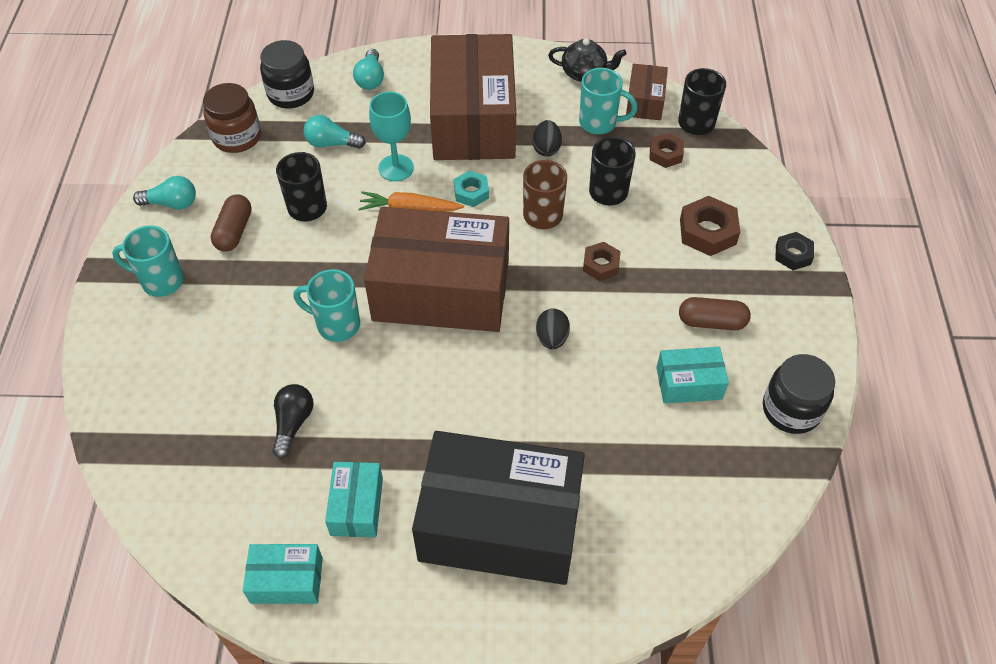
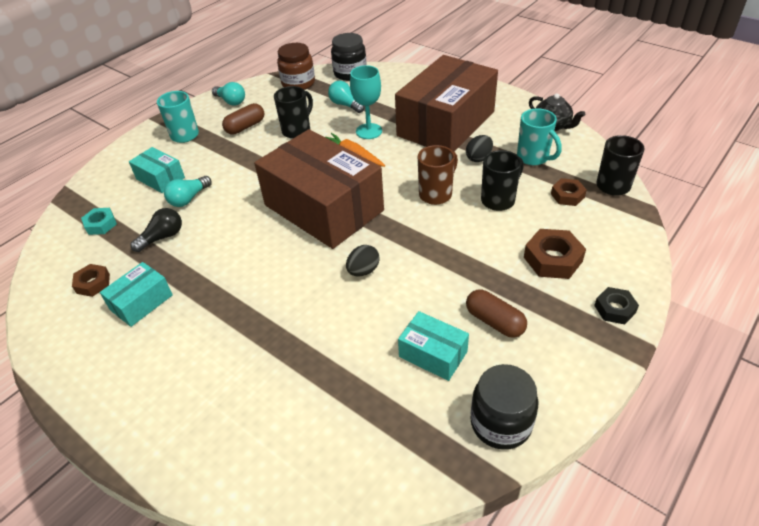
camera: 40 degrees right, 10 degrees down
(287, 580) = (61, 320): turquoise box -> turquoise box (160, 178)
(336, 324) = (243, 197): turquoise mug -> none
(370, 79) = (404, 81): turquoise light bulb -> turquoise light bulb (189, 199)
(471, 192) = (401, 162): turquoise nut -> turquoise nut (101, 224)
(500, 524) = (206, 366): black box -> none
(601, 265) = (446, 242): brown nut -> brown nut (93, 283)
(645, 101) = (583, 158): brown box -> none

